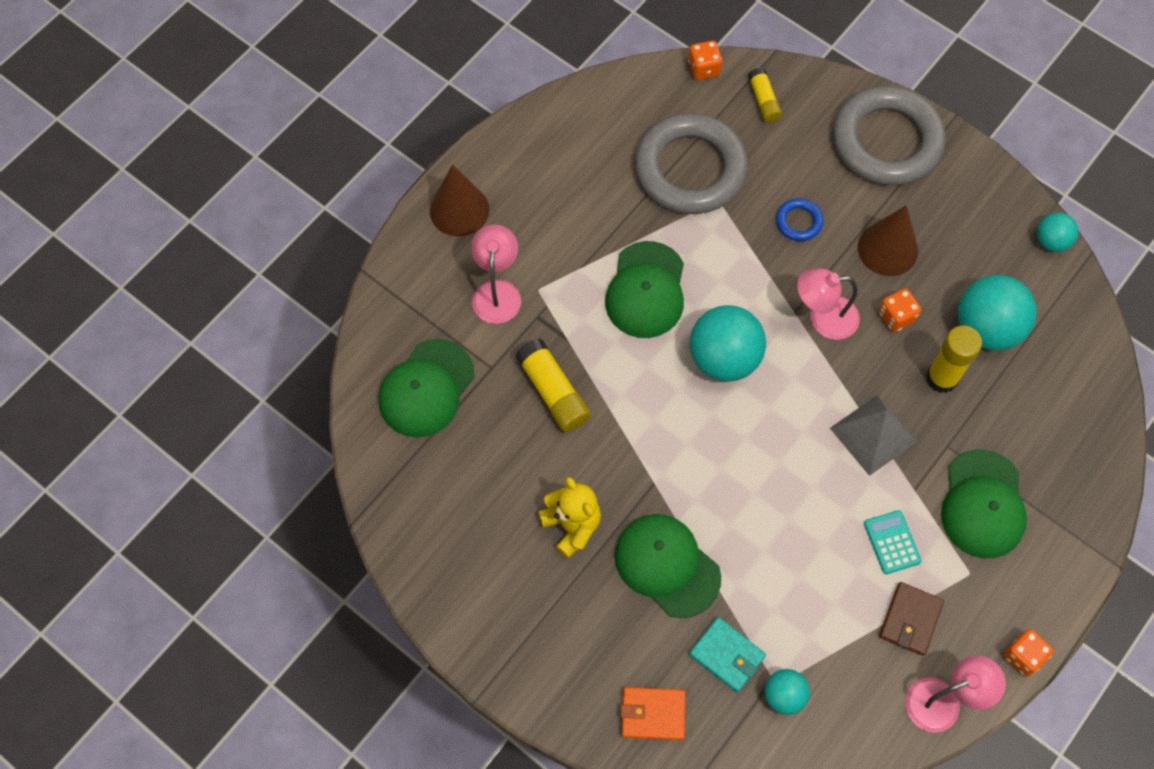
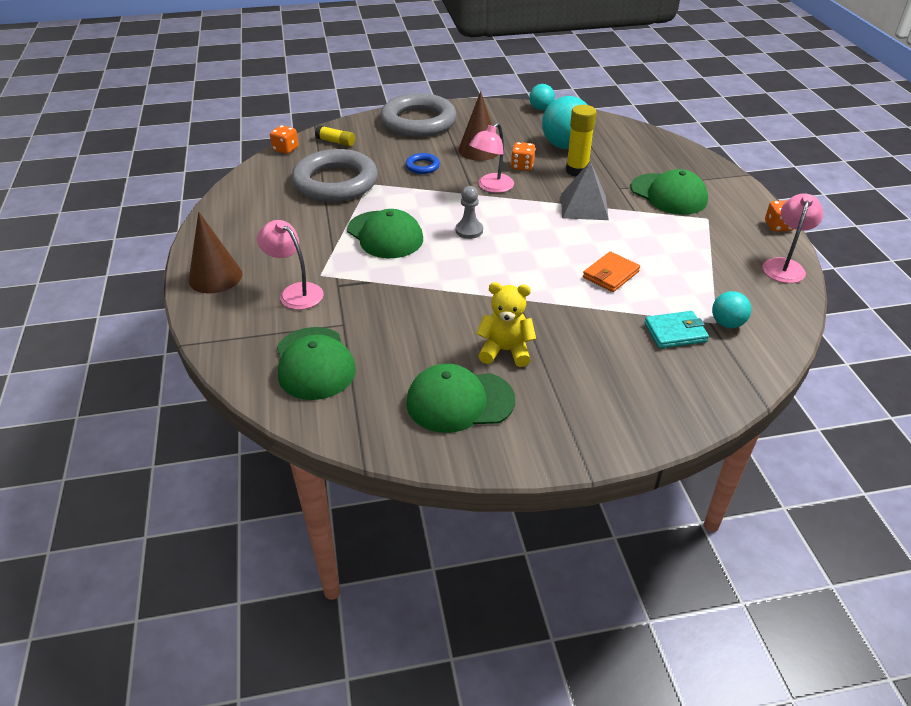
camera: 50 degrees left, 25 degrees down
(553, 392) = (399, 307): yellow glue stick -> none
(653, 714) = (689, 389): orange wallet -> orange wallet (610, 274)
(667, 566) = (583, 324): green cap -> green cap (459, 401)
(724, 358) = (469, 230): turquoise ball -> grey pawn
(892, 542) = (660, 233): turquoise calculator -> none
(910, 620) = (718, 251): brown wallet -> none

